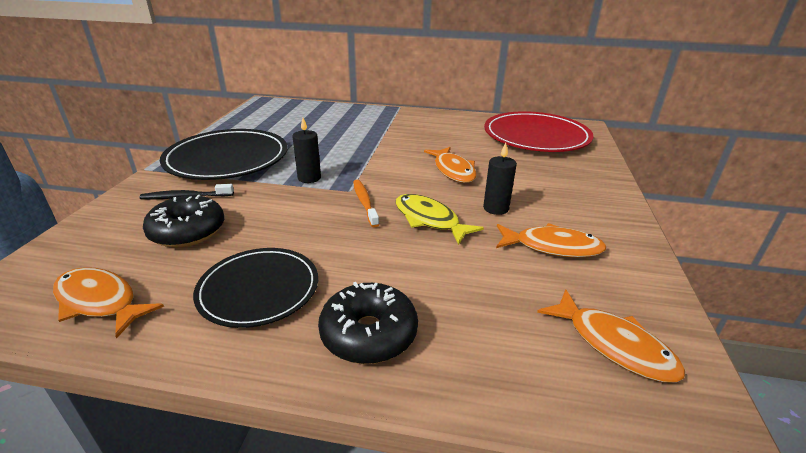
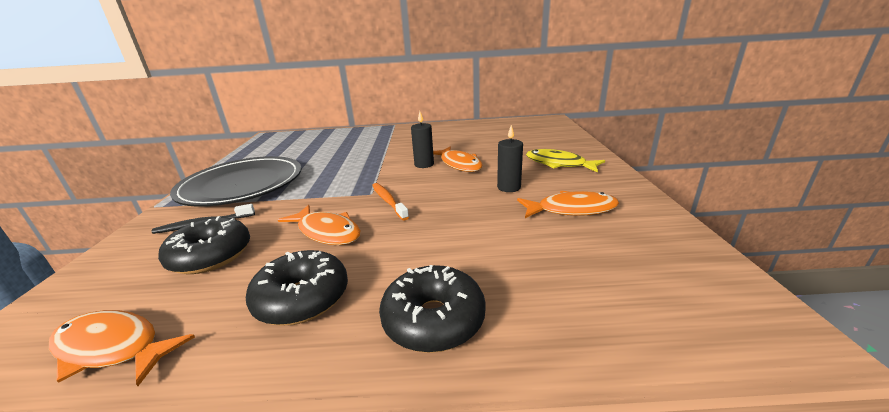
camera: 10 degrees left, 5 degrees down
(259, 289) = (302, 298): black plate -> black donut
(309, 178) = (328, 189): black candle -> black candle (424, 164)
(429, 220) = (454, 206): yellow fish -> yellow fish (558, 164)
(536, 136) = (517, 131): red plate -> none
(614, 344) = (667, 281): orange fish -> orange fish (327, 232)

